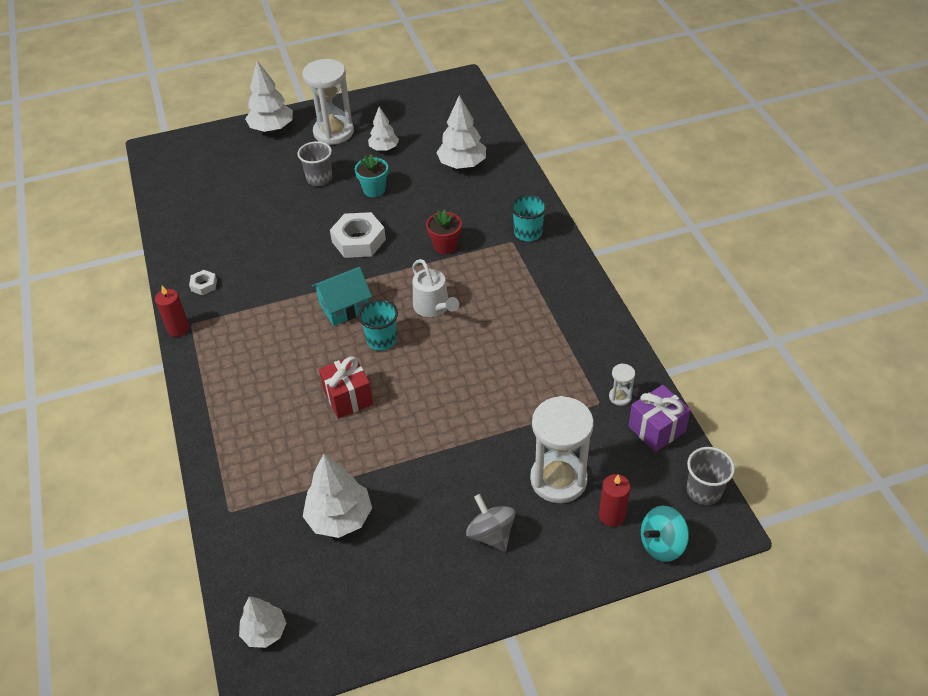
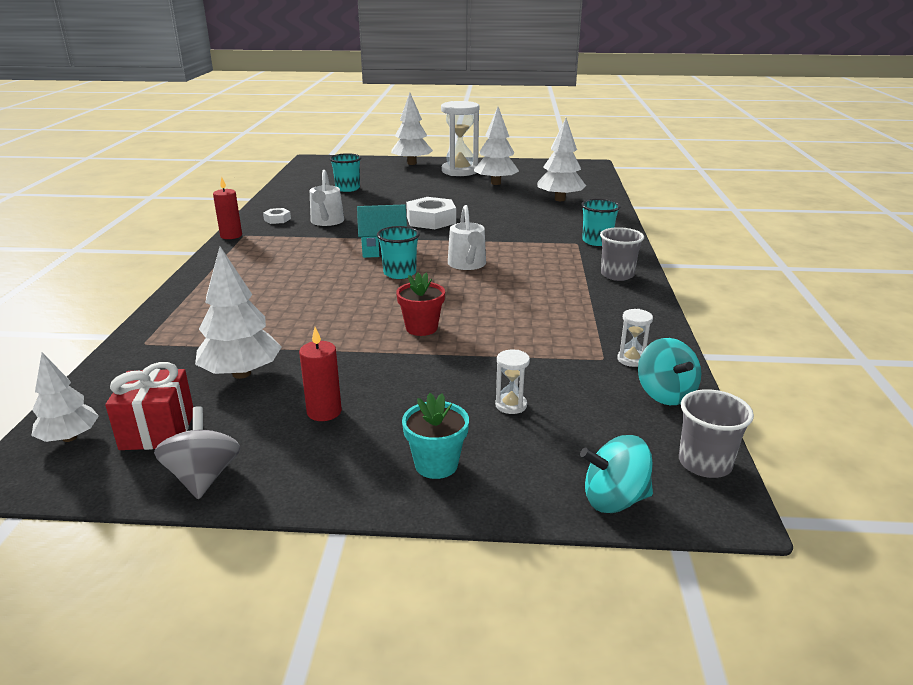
camera: 20 degrees right, 20 degrees down
(236, 203) = (347, 188): none -> turquoise cup
(257, 274) = (326, 222): none -> white watering can
(319, 179) = (427, 188): grey cup -> grey cup (617, 275)
(348, 397) = (334, 299): red gift -> red gift (158, 431)
(374, 190) = (468, 199): turquoise flower pot -> turquoise flower pot (436, 464)
(384, 148) = (495, 183): white tree -> white tree, size x1.58
(445, 246) = (508, 235): red flower pot -> red flower pot (421, 328)
(491, 534) = (393, 429): grey spinning top -> grey spinning top (203, 477)
(558, 479) = (511, 405): white hourglass -> white hourglass, size x0.42
(612, 515) = (559, 453): red candle -> red candle (324, 412)
(656, 429) = (665, 394): purple gift -> turquoise spinning top

